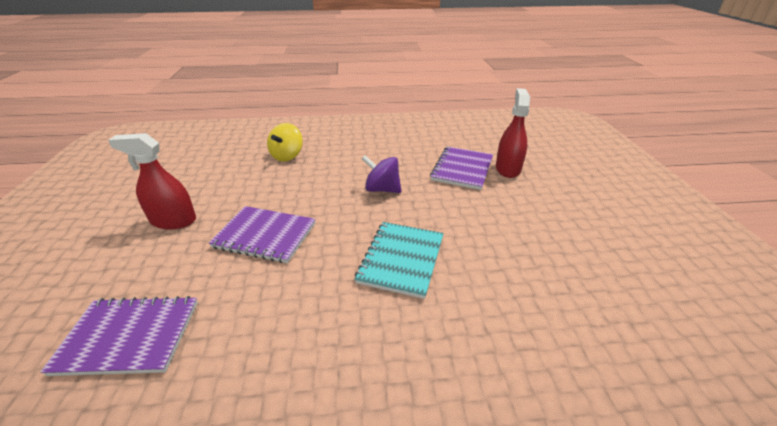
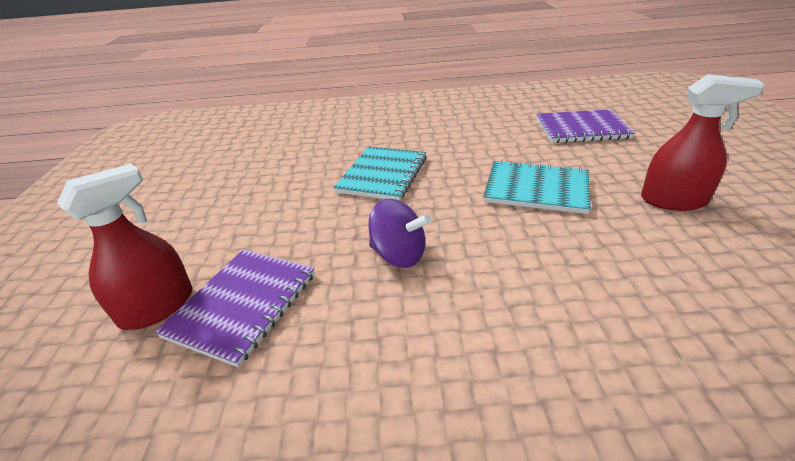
camera: 175 degrees left, 0 degrees up
(265, 235) = (536, 189): purple notebook -> turquoise notebook
(287, 156) = (624, 345): yellow spinning top -> none
(508, 169) = (157, 307): red spray bottle -> red spray bottle turned 150 degrees counterclockwise

